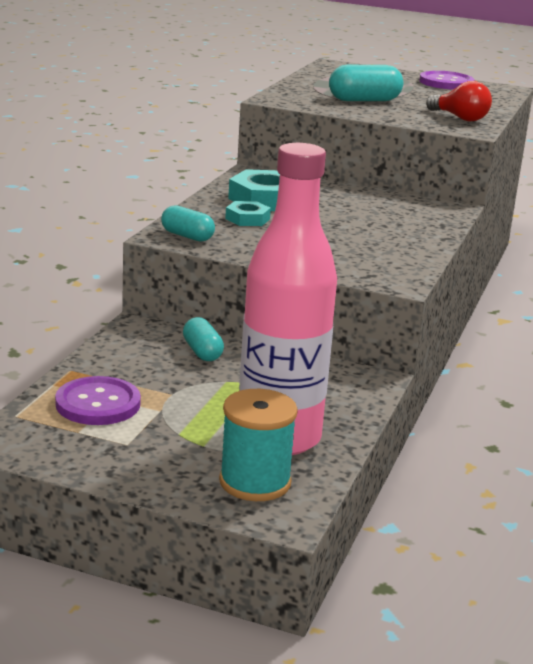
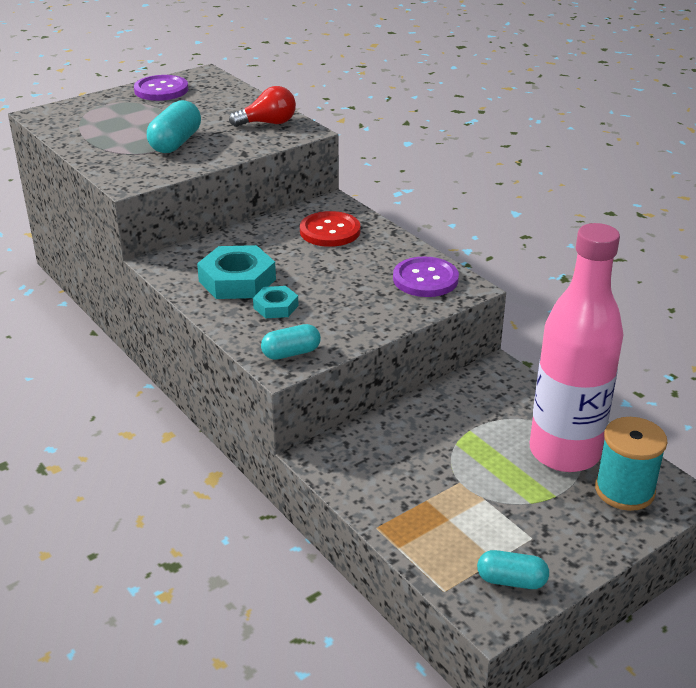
camera: 55 degrees left, 10 degrees up
(98, 404) = (453, 531): purple button -> purple button (425, 279)
(202, 352) = (395, 437): turquoise capsule -> turquoise capsule (511, 580)
(401, 215) = (330, 231): none -> red button

